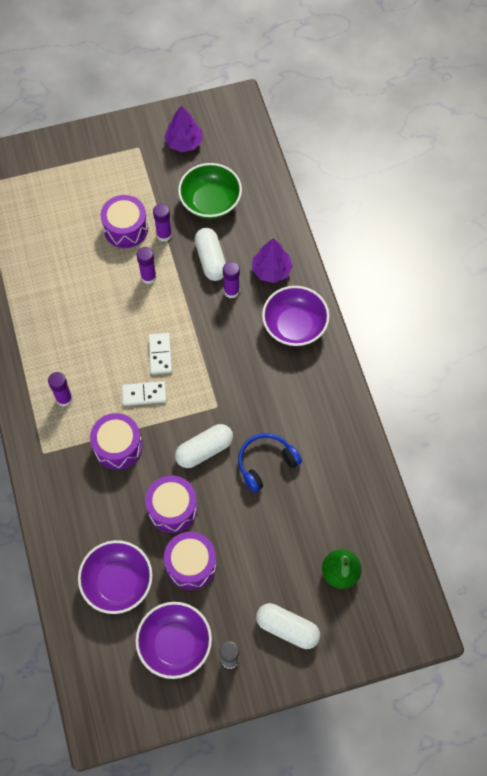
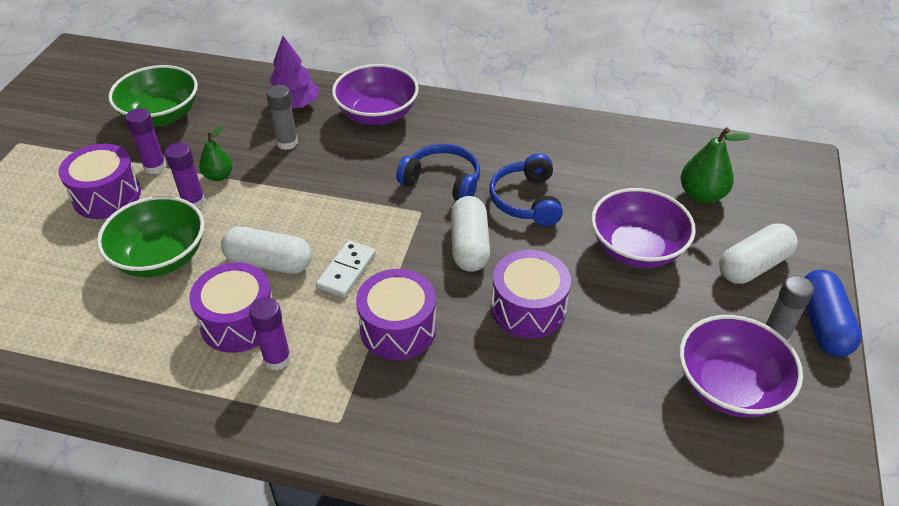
camera: 60 degrees left, 20 degrees down
(98, 292) = (161, 257): none -> green bowl
(118, 582) = (603, 414): purple bowl -> purple bowl (636, 249)
(160, 354) = (306, 233): white domino -> none
(178, 274) = (218, 176): none -> green pear
(184, 142) = (63, 106): purple tree -> none
(191, 564) = (619, 322): purple drum -> purple drum (239, 321)
(211, 260) = (231, 143): white capsule -> white capsule (269, 262)
(231, 291) = (287, 143): purple glue stick -> grey glue stick
(253, 404) = (443, 181): none -> blue headphones
(257, 686) = (822, 324): none -> blue capsule

